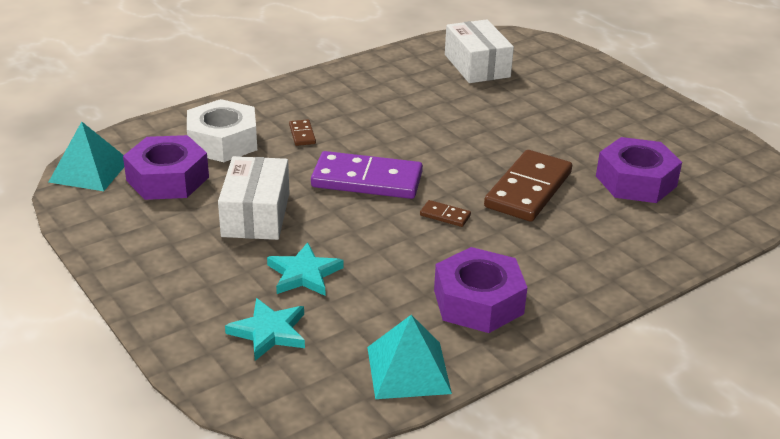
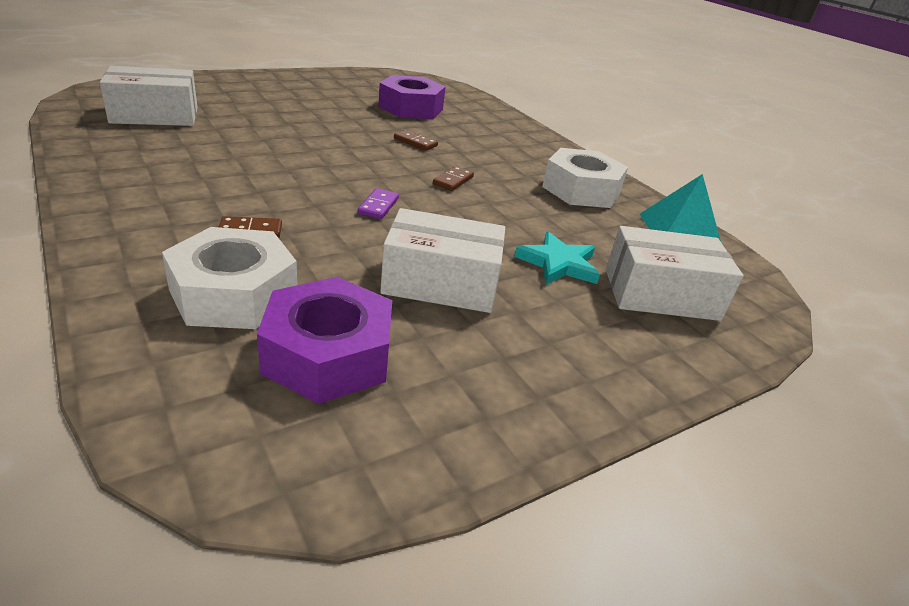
camera: 90 degrees left, 0 degrees up
(89, 171) = (264, 457): turquoise pyramid -> none
(269, 332) = (661, 294): turquoise star -> white box
(367, 180) = (378, 206): purple domino -> purple domino, size x0.43
(478, 302) = (581, 190): purple nut -> white nut
(528, 190) = (415, 142): brown domino -> brown domino, size x0.43

